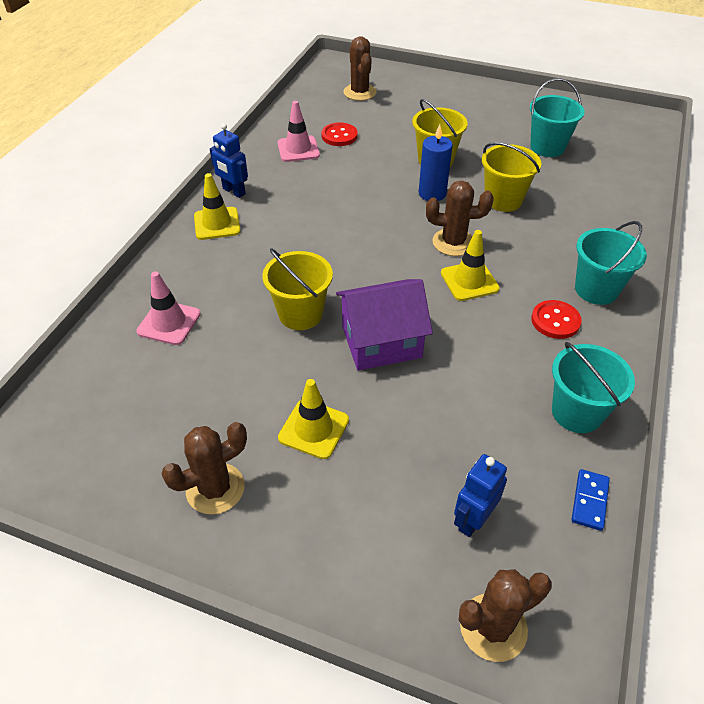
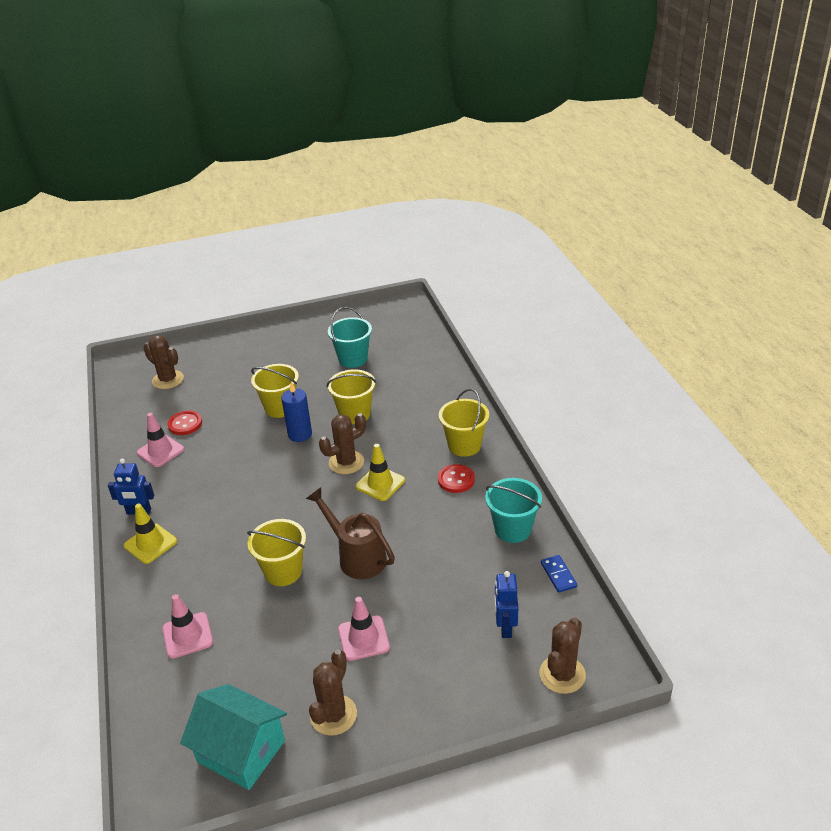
camera: 35 degrees left, 10 degrees down
(108, 463) = (241, 751): none -> turquoise house
(313, 429) = (363, 638): yellow traffic cone -> pink traffic cone
(381, 341) = (357, 557): purple house -> brown watering can
(596, 289) = (464, 445): turquoise bucket -> yellow bucket

